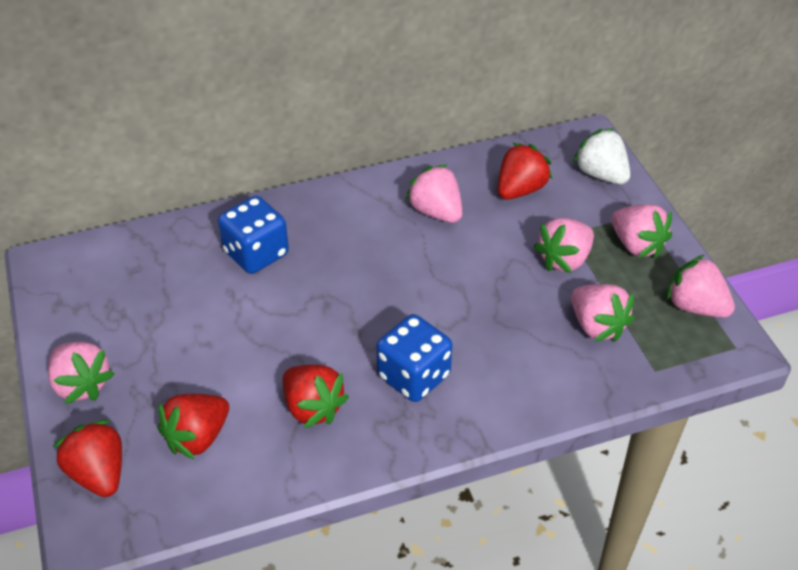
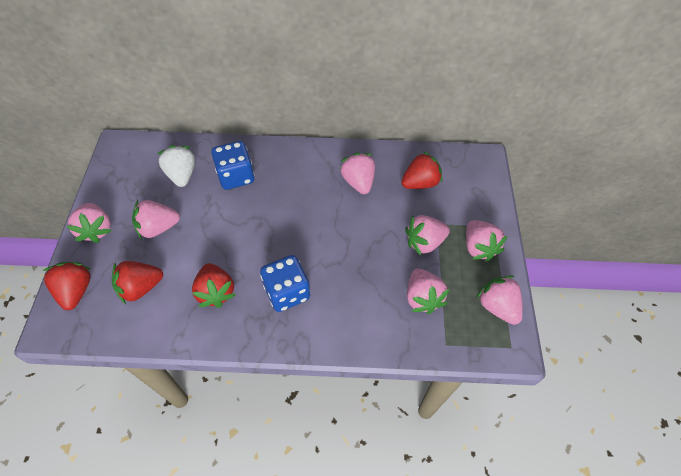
camera: 20 degrees right, 10 degrees up
(178, 353) = (158, 228): none -> pink strawberry
(601, 174) = (479, 188): white strawberry -> white strawberry (182, 175)

